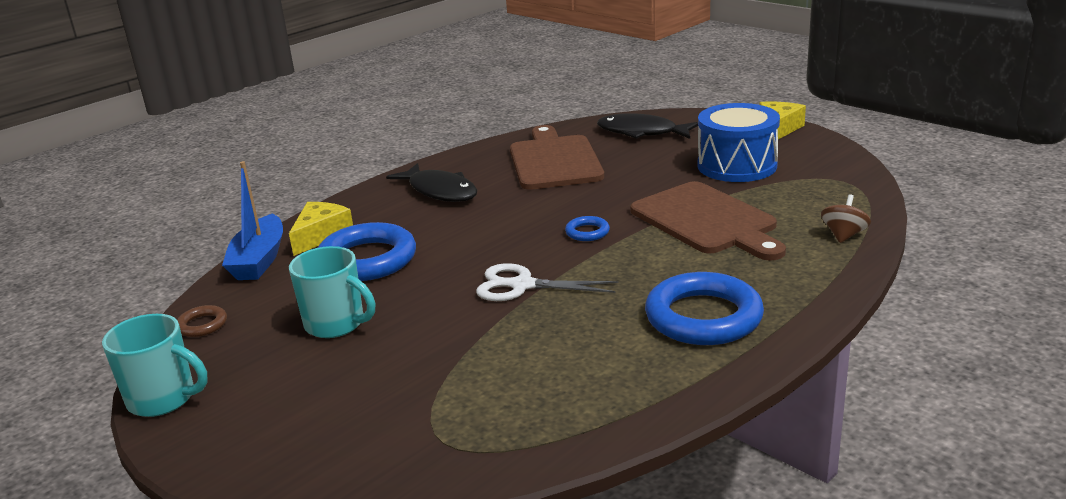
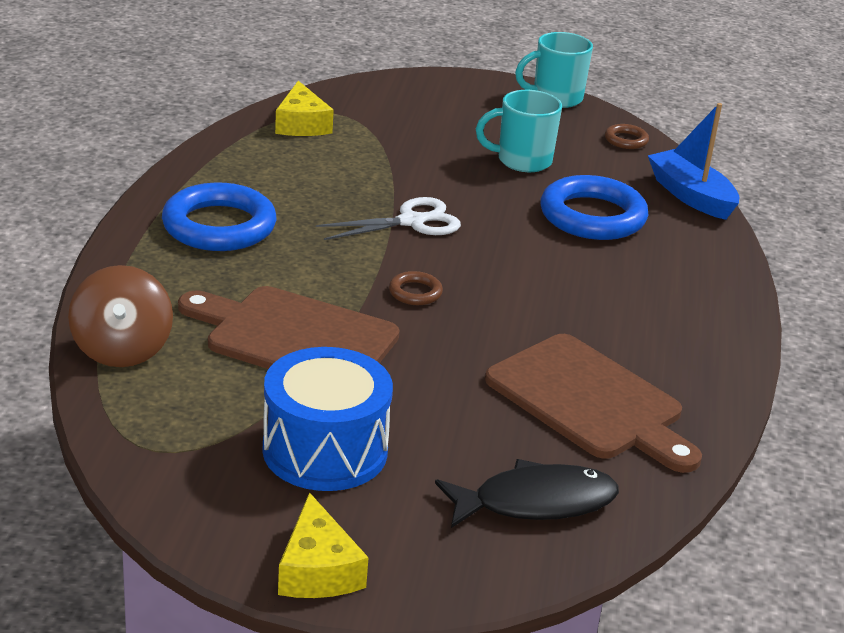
camera: 140 degrees right, 5 degrees up
(321, 235) = (684, 231): yellow cheese -> yellow cheese (301, 124)
(440, 191) = (657, 314): black fish -> none
(587, 232) = (415, 292): blue ring -> brown ring
(844, 235) = (122, 349): brown spinning top -> brown spinning top, size x1.66

